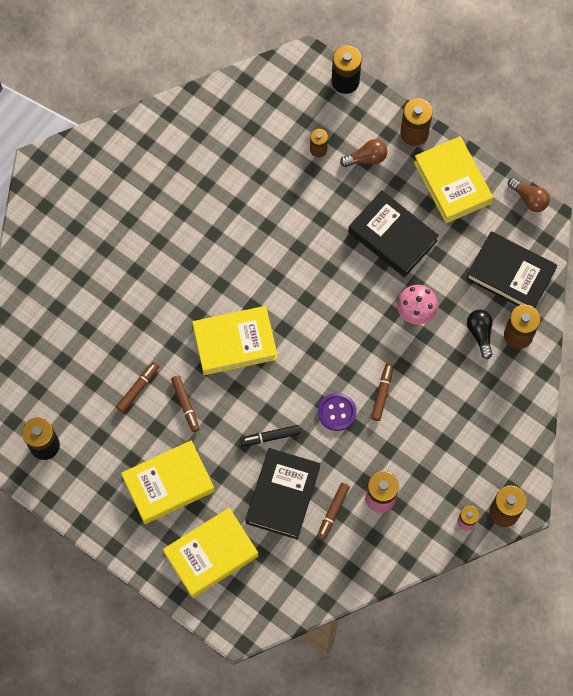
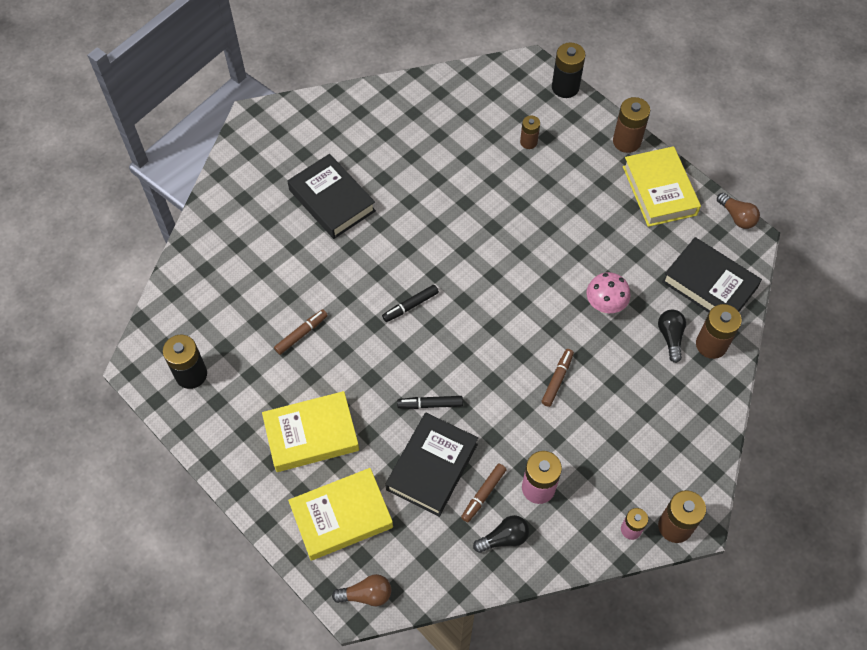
camera: 10 degrees right, 10 degrees down
(185, 404) = (347, 357): brown marker -> none
(235, 343) = (411, 306): yellow book -> black marker
(337, 412) = (505, 391): purple button -> none
(357, 548) = (504, 538): none -> black light bulb
(366, 158) = (575, 156): brown light bulb -> brown light bulb (366, 594)
(392, 236) = (591, 230): black book -> black book (332, 200)

